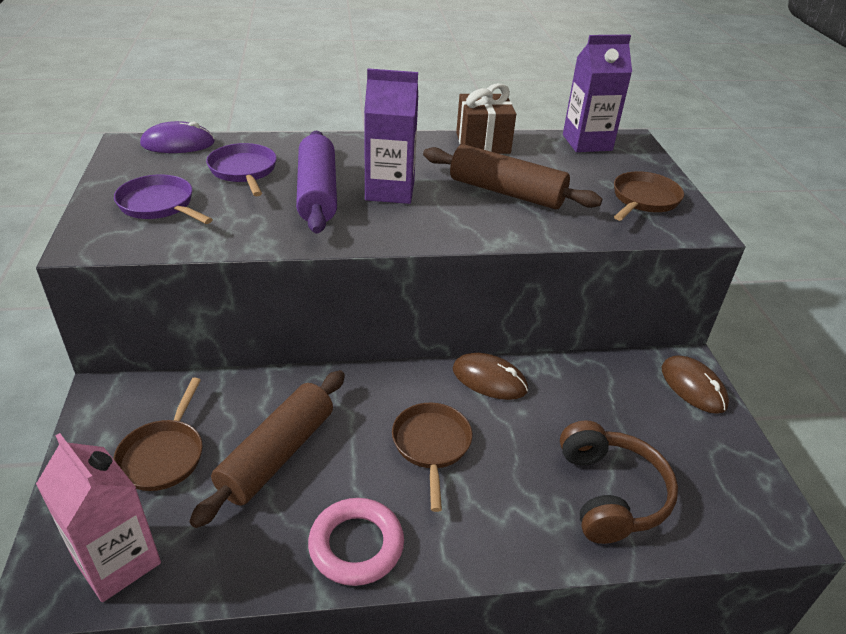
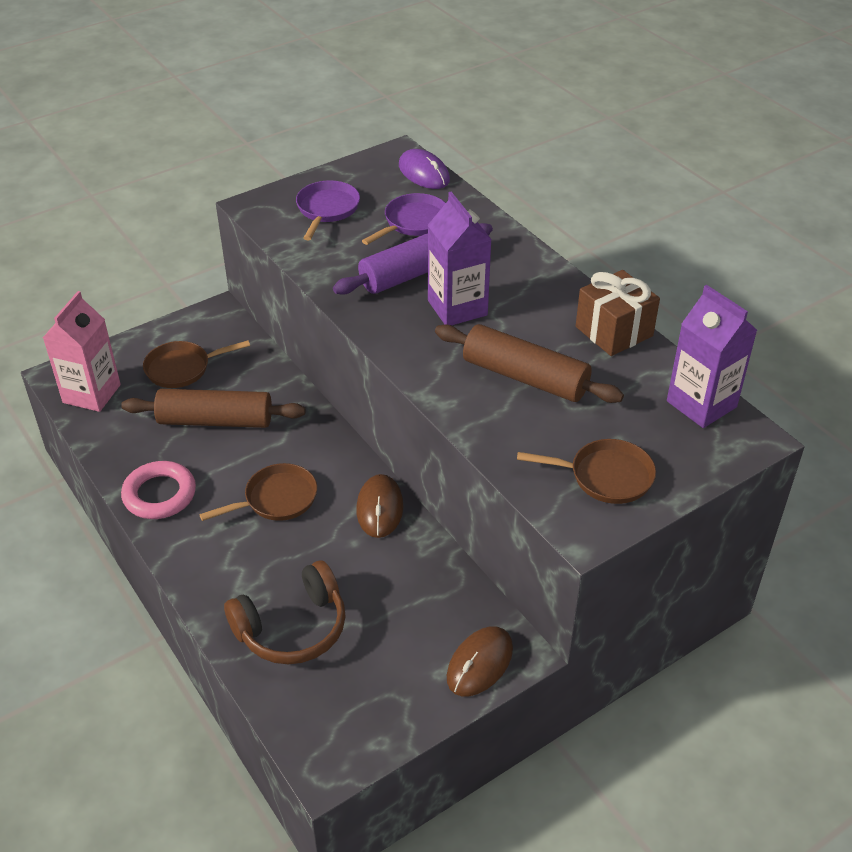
camera: 65 degrees right, 5 degrees up
(506, 192) = (525, 377): brown rolling pin -> brown rolling pin turned 60 degrees counterclockwise

